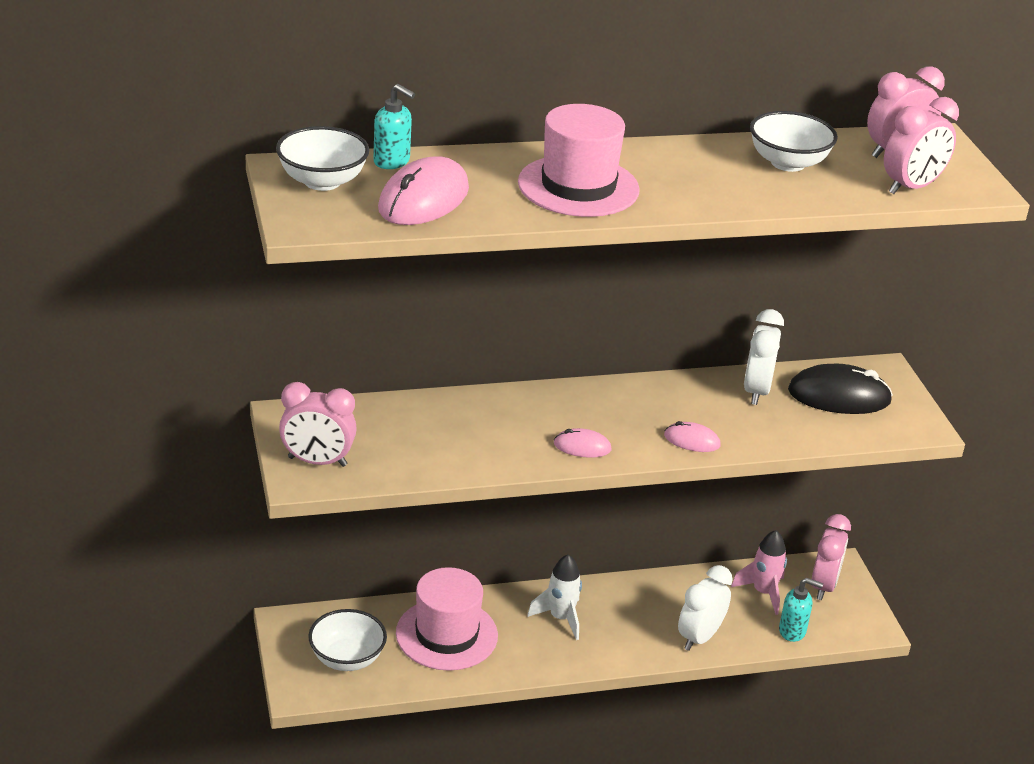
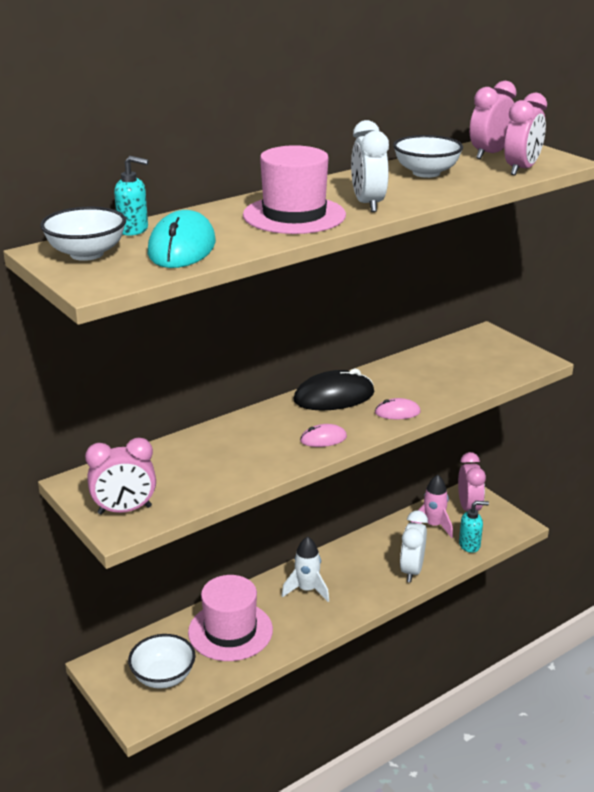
camera: 20 degrees left, 5 degrees down
(423, 199) = (182, 247): pink mouse -> turquoise mouse
(756, 391) = (415, 368): white clock -> white clock (368, 204)
(839, 396) = (471, 357): black mouse -> black mouse (334, 397)

